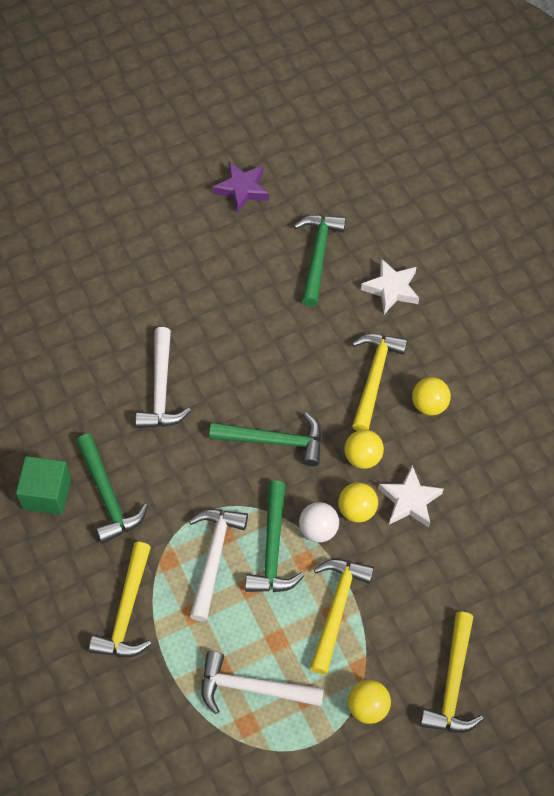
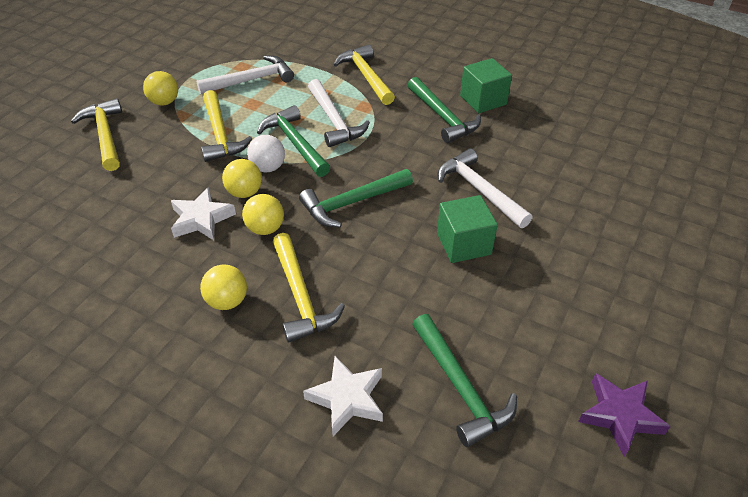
camera: 145 degrees right, 15 degrees down
(108, 495) = (442, 117): green hammer -> green hammer turned 150 degrees counterclockwise
(222, 349) = (463, 244): none -> green cube

